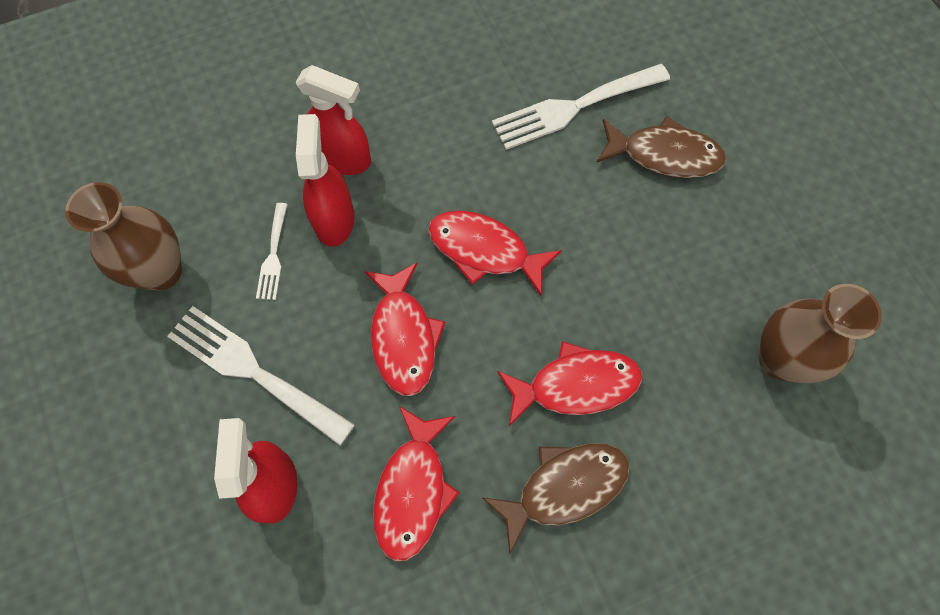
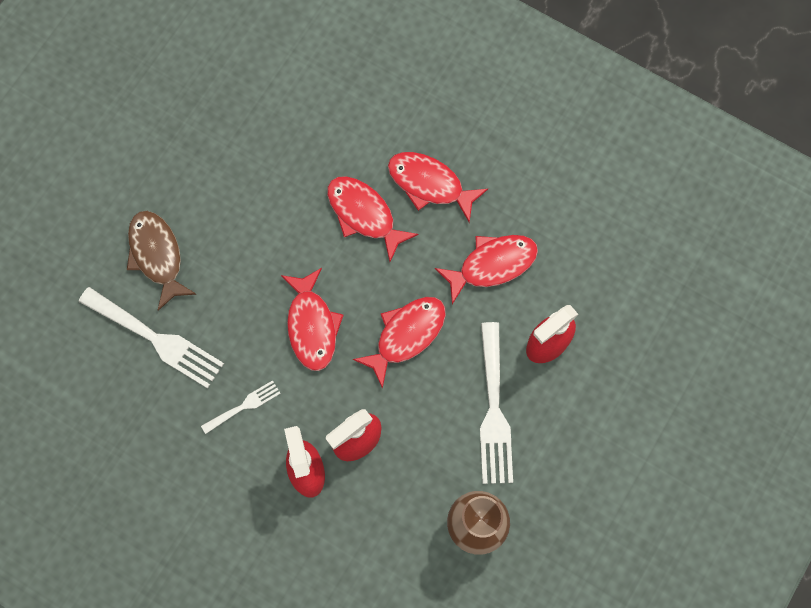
camera: 125 degrees left, 5 degrees up
(273, 256) = (412, 460): white fork -> white fork (244, 406)
(565, 487) = (429, 184): brown fish -> red fish
(779, 359) = (265, 111): brown vase -> none

